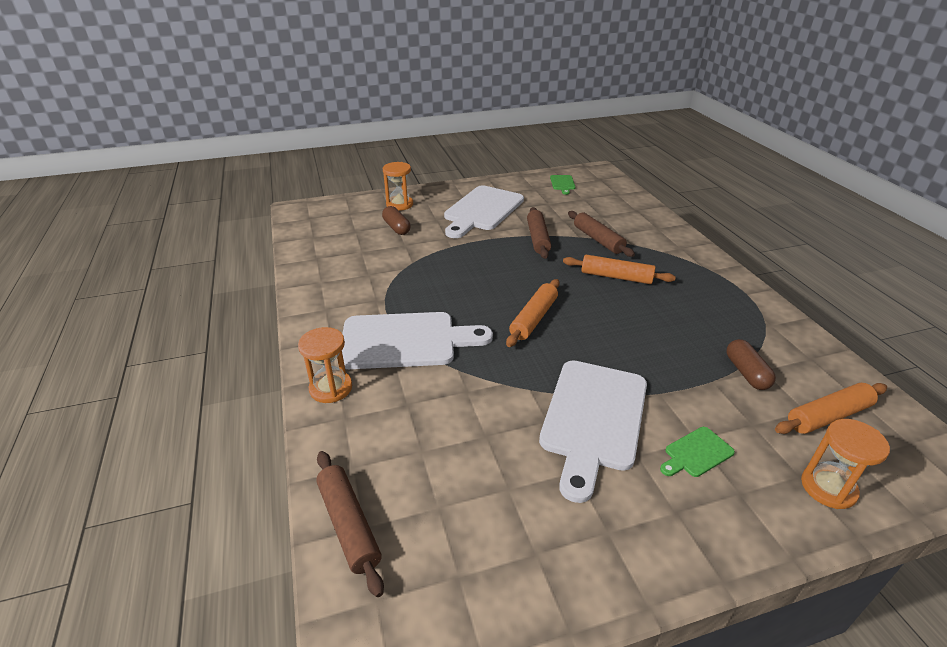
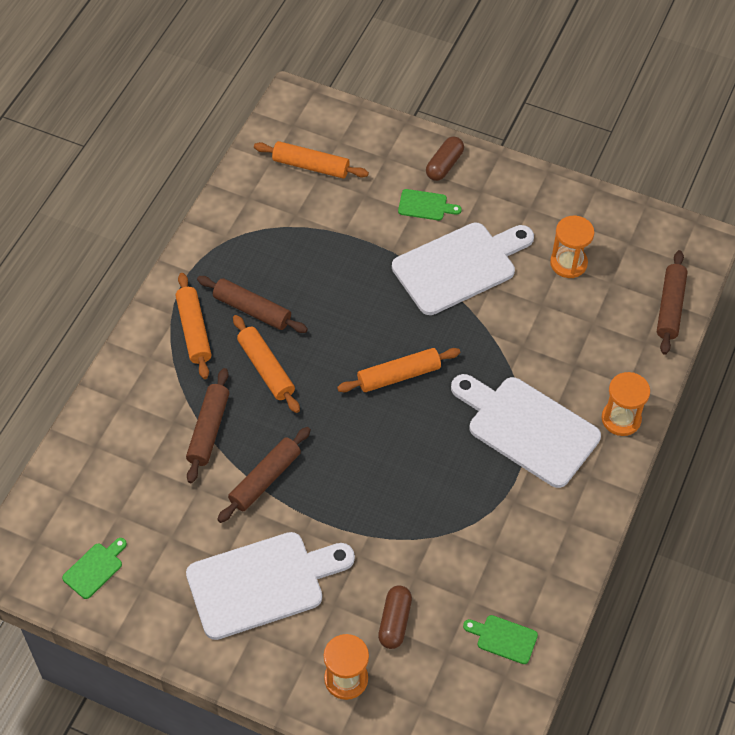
camera: 140 degrees left, 20 degrees up
(326, 247) = (504, 638): none -> green cutting board
(676, 297) = (252, 310): none -> brown rolling pin
(685, 270) = (194, 330): none -> orange rolling pin
(746, 373) = (311, 221): brown capsule -> brown capsule (444, 165)
(828, 488) = (381, 144): orange hourglass -> orange hourglass (568, 263)

